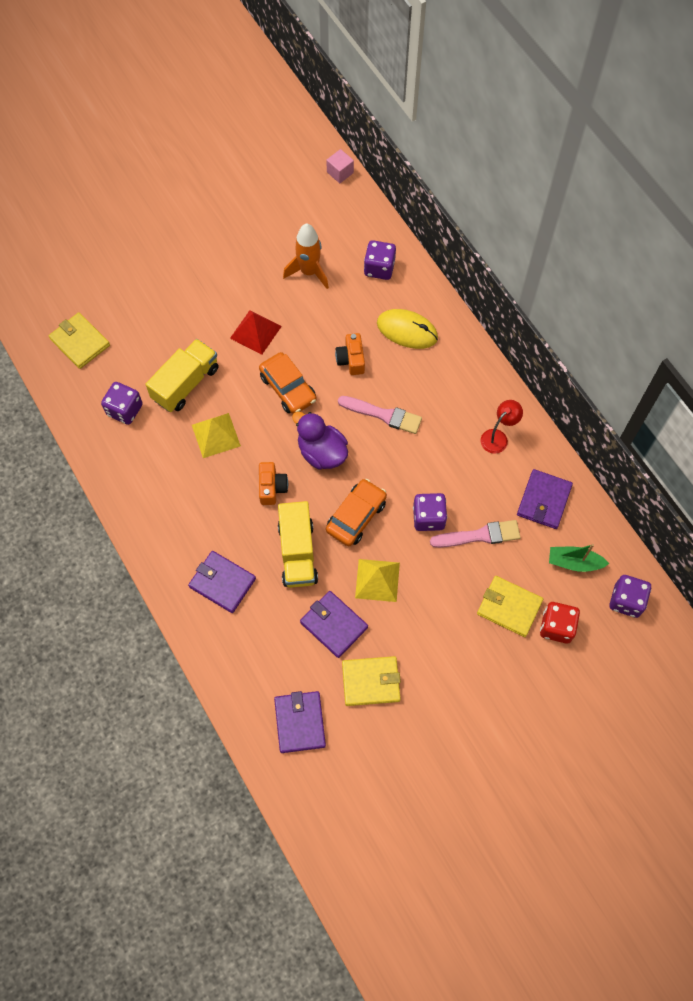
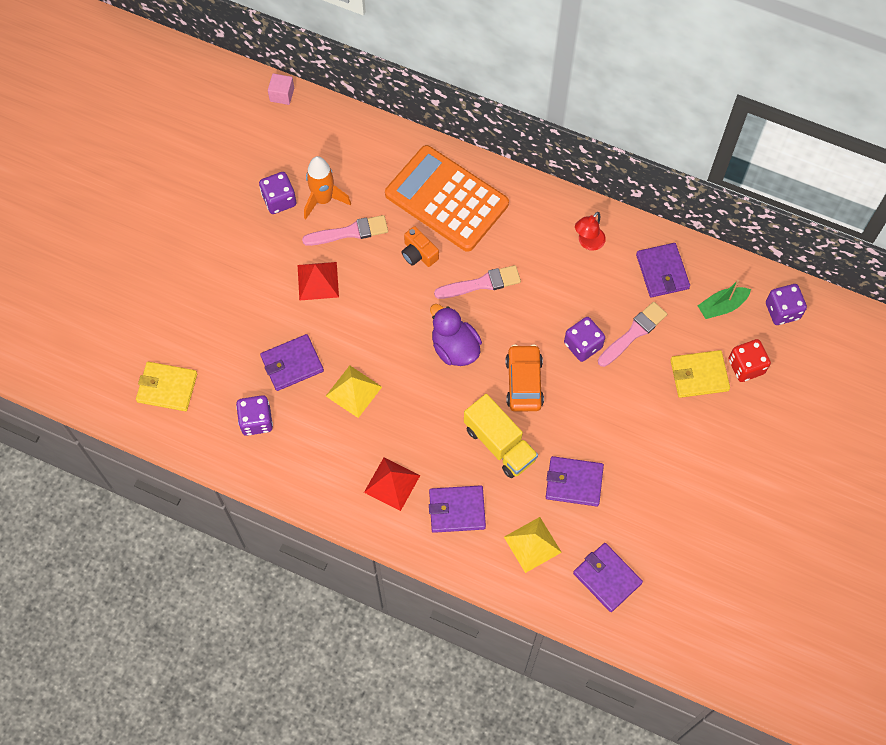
camera: 35 degrees left, 0 degrees up
(185, 383) = (292, 364): yellow truck -> purple wallet
(188, 527) = (392, 483): none -> red pyramid
(272, 487) = (436, 404): orange camera -> none
(288, 388) = (384, 311): orange car -> none
(310, 309) = (350, 232): none -> pink brush
(321, 452) = (455, 348): purple duck -> purple duck turned 45 degrees clockwise
(371, 682) = (637, 507): yellow wallet -> none
(377, 580) = (580, 423): yellow pyramid -> yellow pyramid (532, 544)
(379, 268) = (381, 159): purple dice -> purple dice (279, 200)
(407, 330) = (446, 199): yellow mouse -> orange calculator
(498, 437) = (588, 243): red lamp -> red lamp turned 150 degrees counterclockwise

